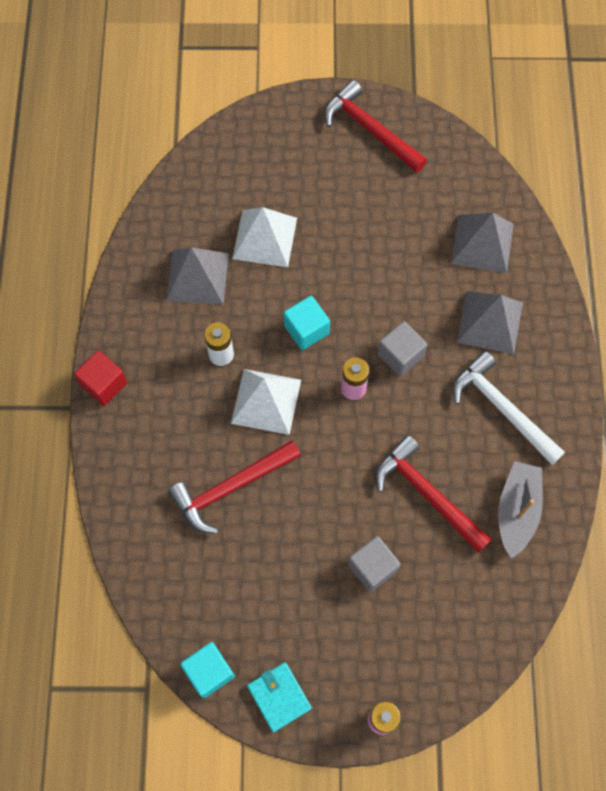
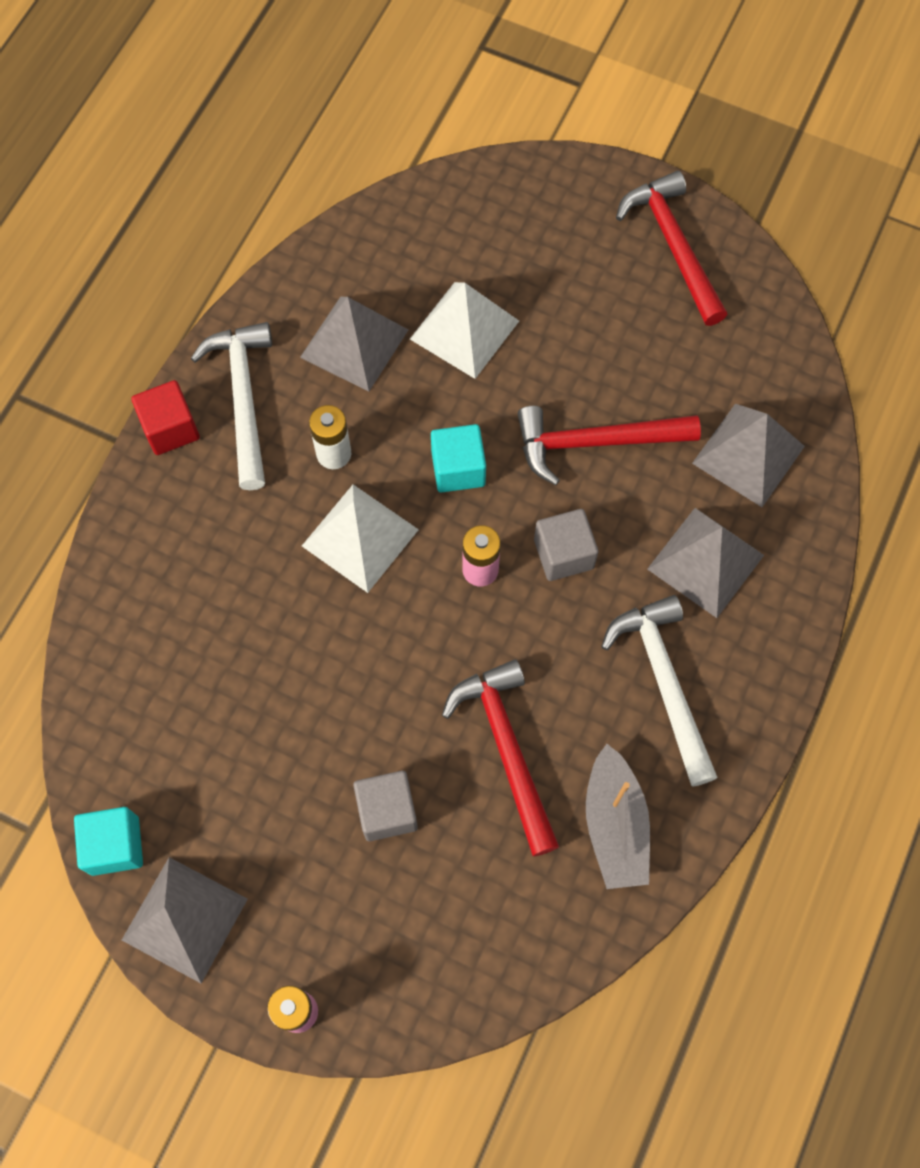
camera: 25 degrees right, 0 degrees up
(143, 344) = (243, 399): none -> white hammer
(231, 488) = (260, 627): red hammer -> red hammer (595, 442)
(279, 697) = (184, 919): turquoise wallet -> grey pyramid
(517, 511) = (615, 825): grey boat -> grey boat turned 135 degrees clockwise

